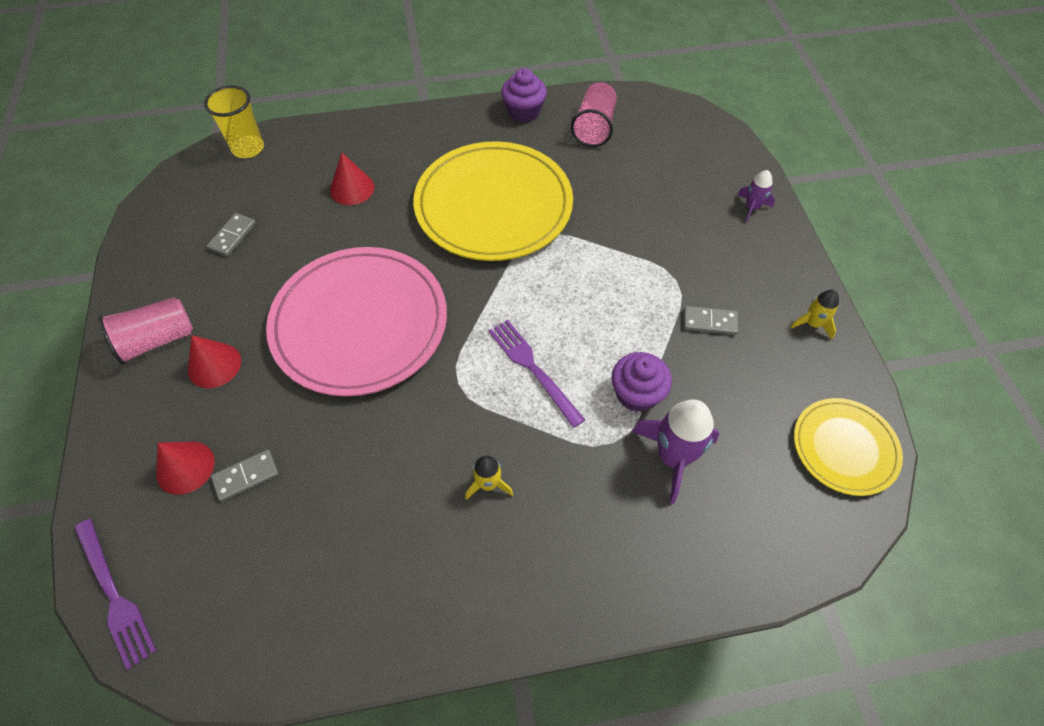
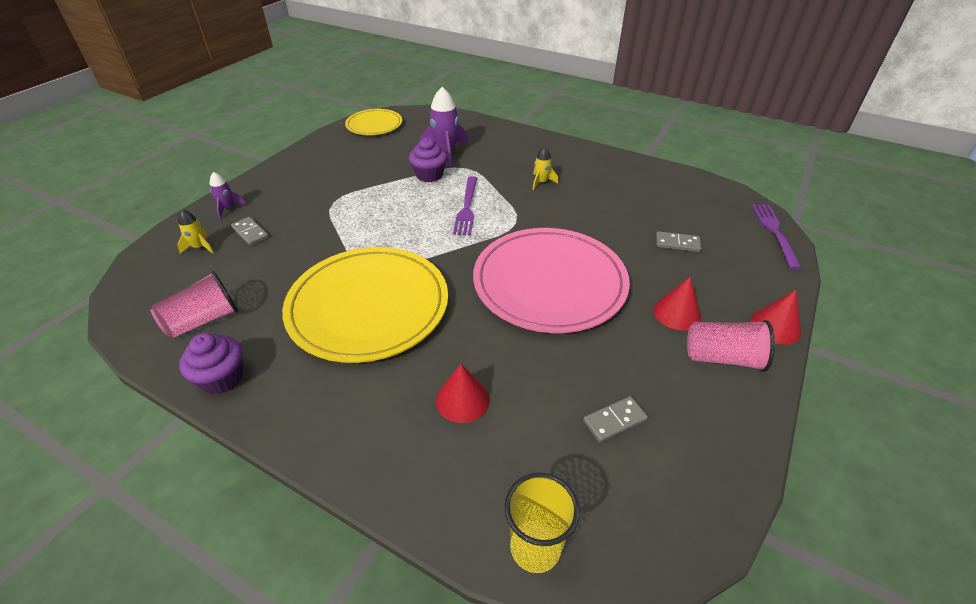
camera: 140 degrees left, 15 degrees down
(185, 467) = (717, 265): red cone -> red cone (775, 326)
(709, 322) = (350, 179): grey domino -> grey domino (250, 233)
(812, 324) = (308, 156): yellow rocket -> yellow rocket (200, 247)

